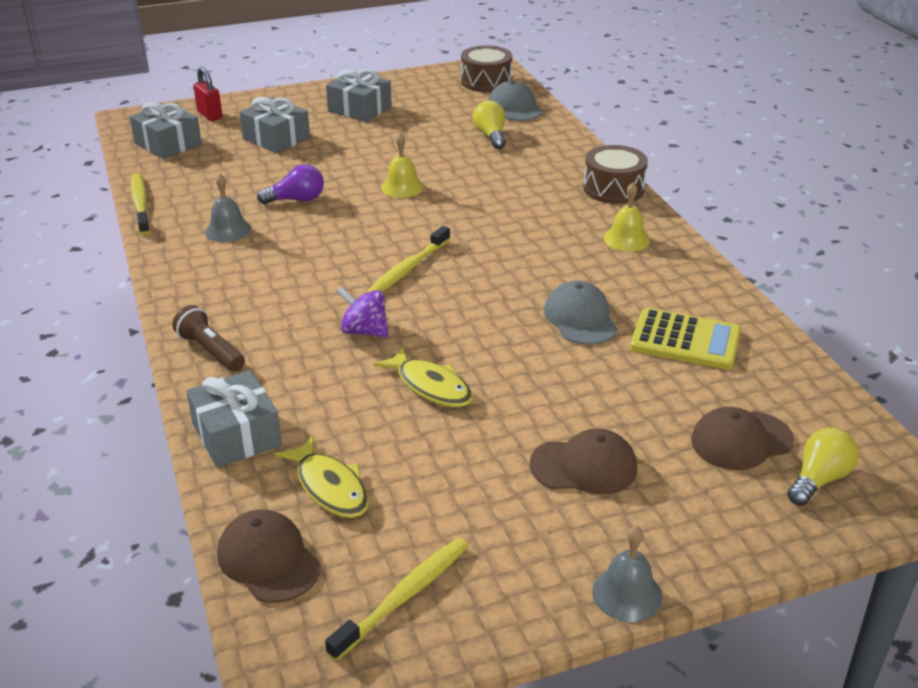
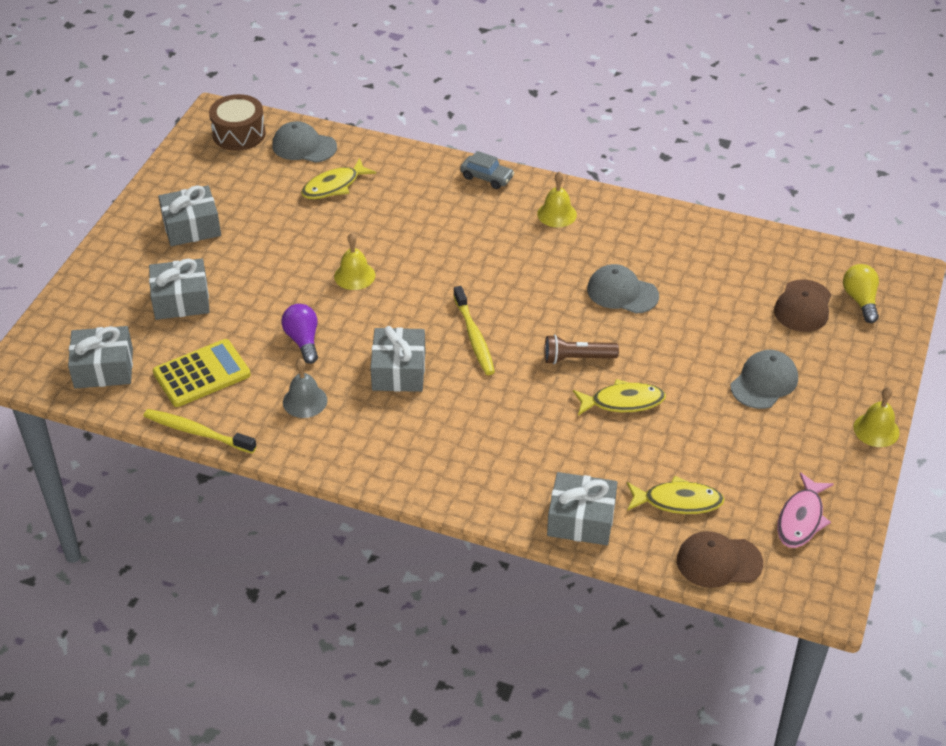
camera: 50 degrees left, 10 degrees up
(210, 115) = (80, 318): red padlock -> none
(210, 351) = (468, 488): brown flashlight -> brown flashlight (577, 358)
(296, 200) = (303, 340): purple light bulb -> purple light bulb turned 45 degrees counterclockwise
(317, 254) = (399, 371): none -> grey gift
(364, 331) = (528, 399): purple spinning top -> none
(404, 597) = (801, 518): yellow toothbrush -> pink fish
(491, 136) = (334, 186): yellow light bulb -> yellow fish
(584, 466) = (764, 382): brown cap -> grey cap
(613, 189) = (487, 177): brown drum -> grey car
(627, 594) = (876, 430): grey bell -> yellow bell
(685, 340) = (692, 264): yellow calculator -> yellow calculator (202, 374)

